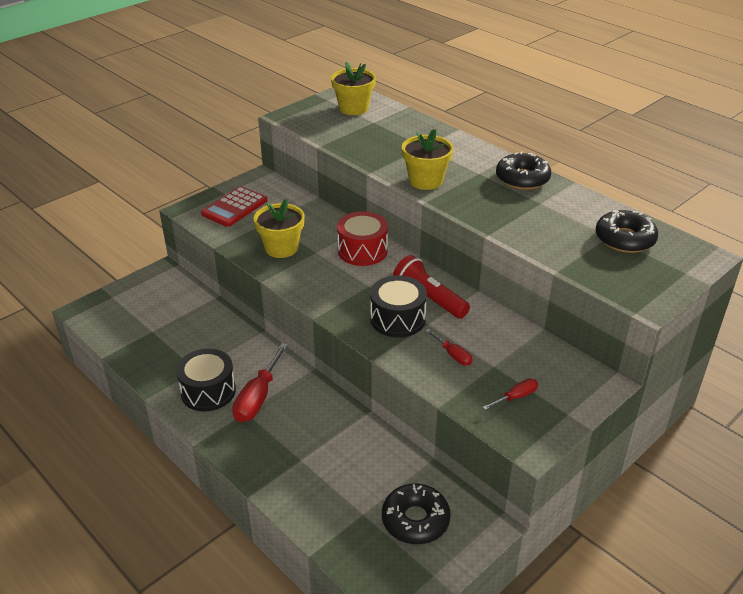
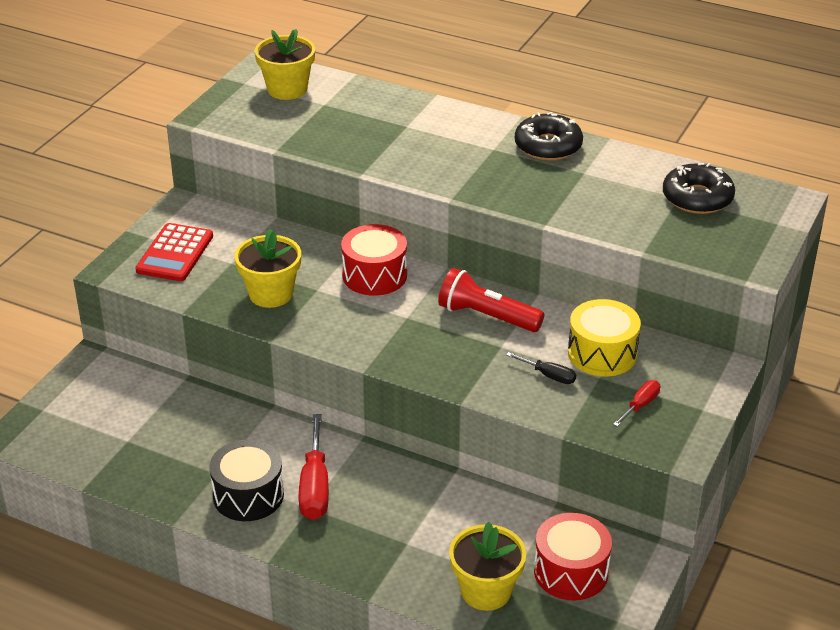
camera: 20 degrees left, 0 degrees up
(397, 319) = (463, 349): black drum -> none
(415, 520) = (571, 571): black donut -> red drum
(426, 181) = (436, 171): yellow flower pot -> yellow flower pot (486, 591)
(453, 355) = (548, 375): red screwdriver -> black screwdriver
(505, 348) = (602, 353): none -> yellow drum

